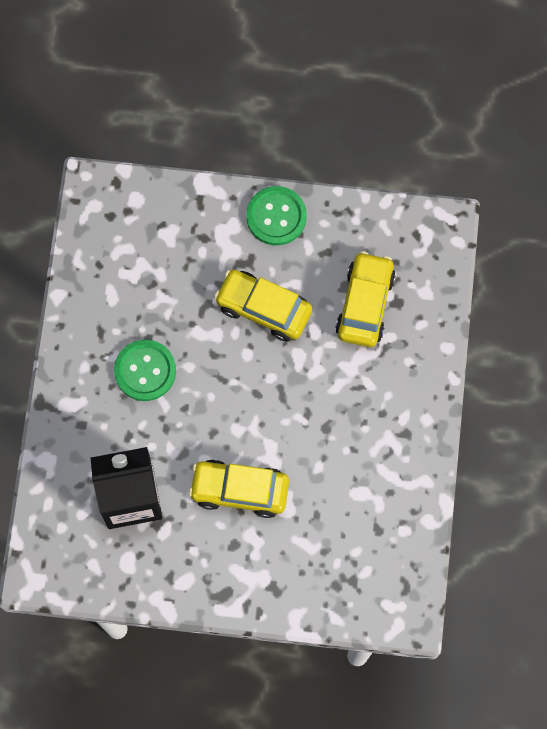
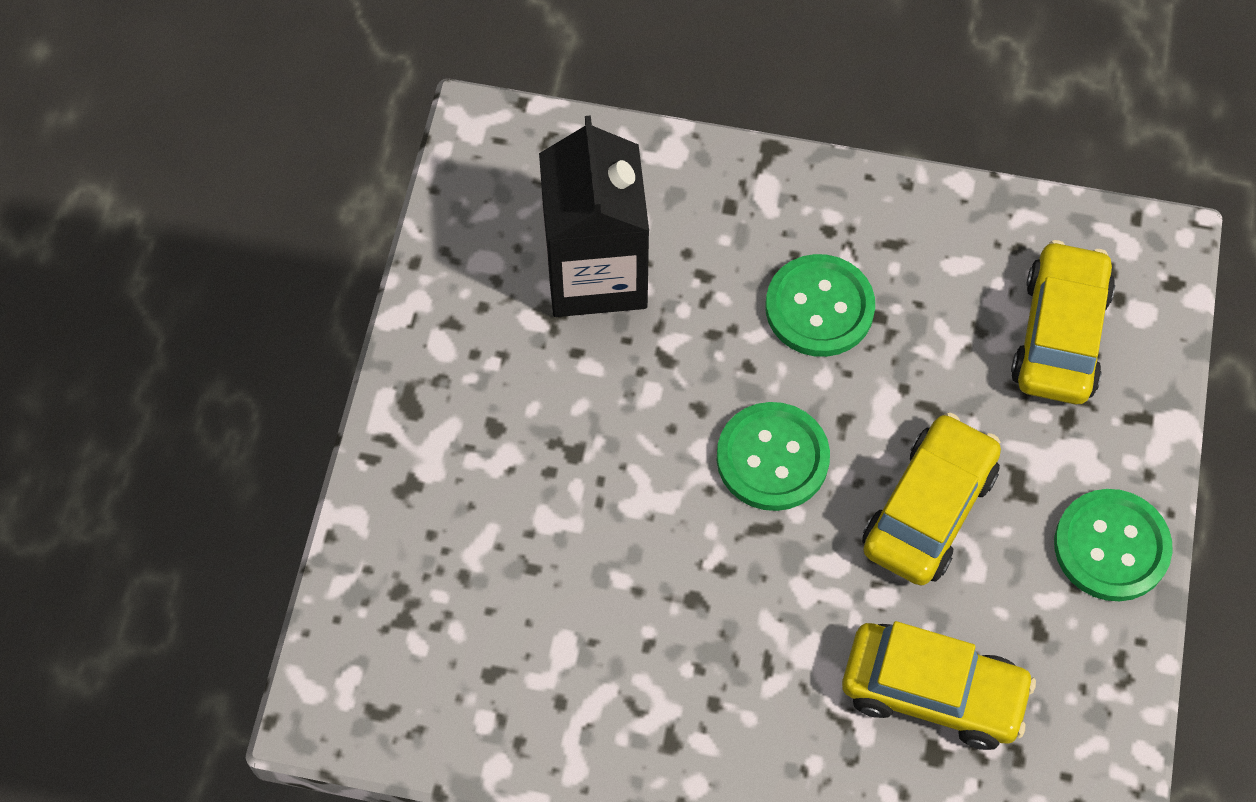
camera: 95 degrees right, 10 degrees down
(239, 490) = (590, 443): yellow car -> yellow car (1059, 335)
(240, 391) = (772, 458): none -> green button

